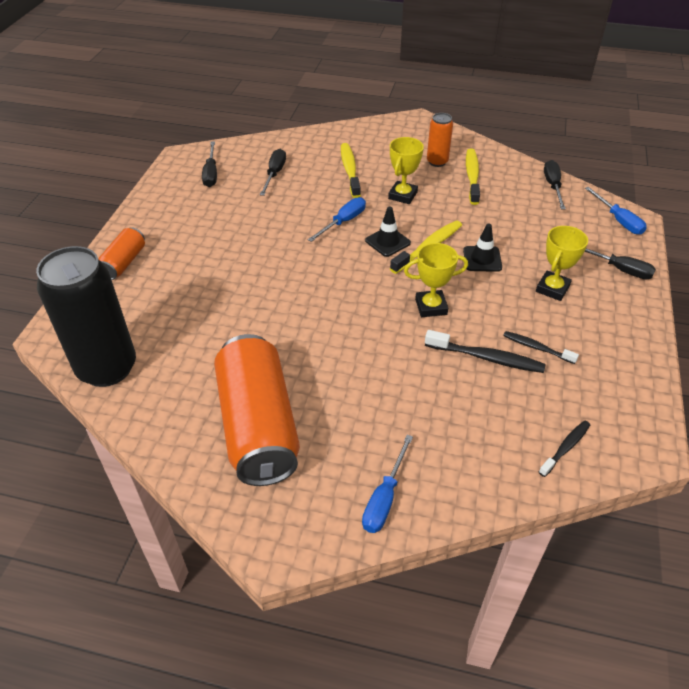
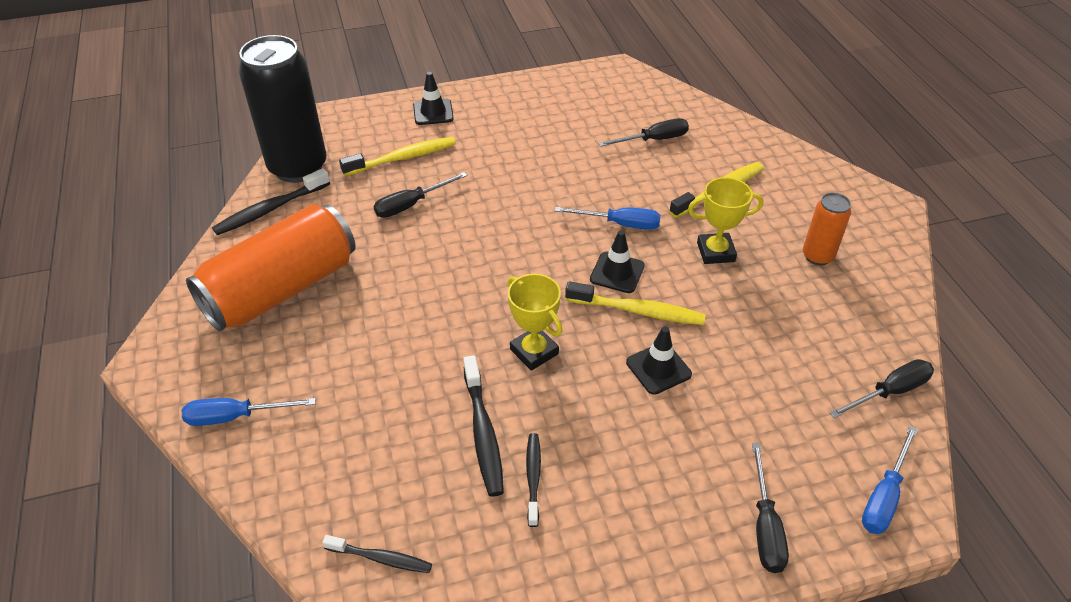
camera: 60 degrees right, 0 degrees up
(124, 262) = (433, 112): orange can -> black traffic cone
(147, 404) = (270, 209): none -> black toothbrush
(211, 173) = (610, 99): black screwdriver -> black screwdriver (411, 205)
(472, 176) = (822, 300): yellow toothbrush -> yellow toothbrush (403, 158)
(552, 289) = (659, 460): yellow trophy -> none

